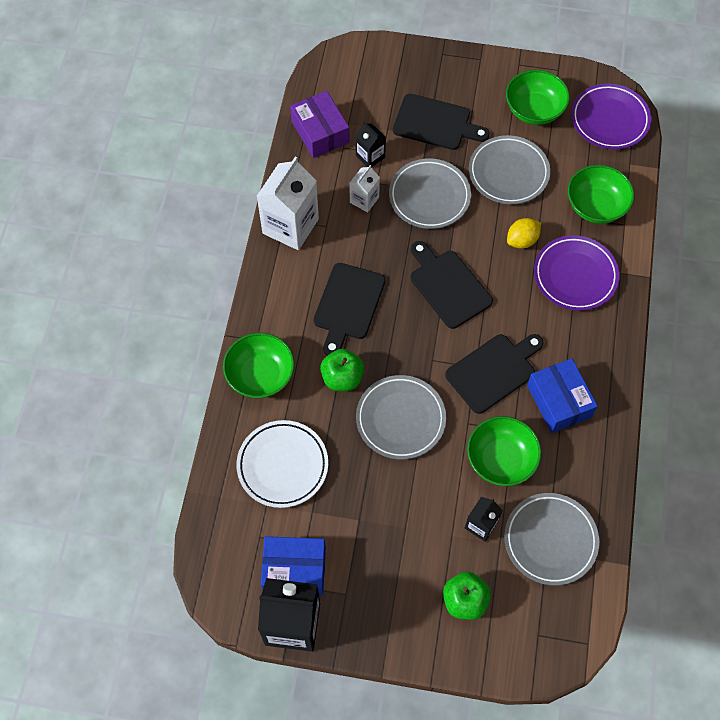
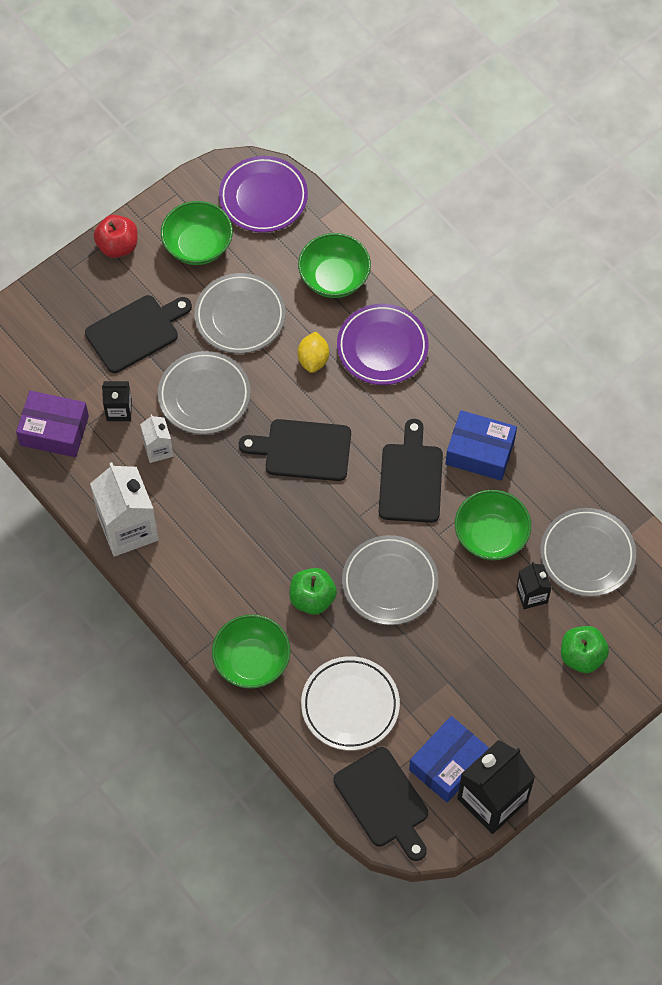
camera: 50 degrees left, 0 degrees up
(348, 305) = (249, 541): black cutting board -> black cutting board (384, 801)
(486, 67) = (118, 246): none -> red apple

